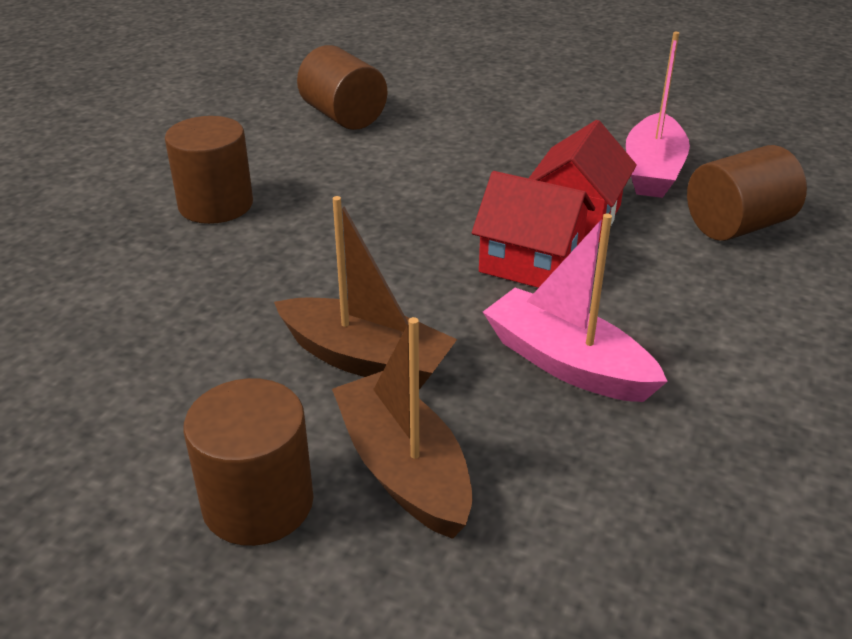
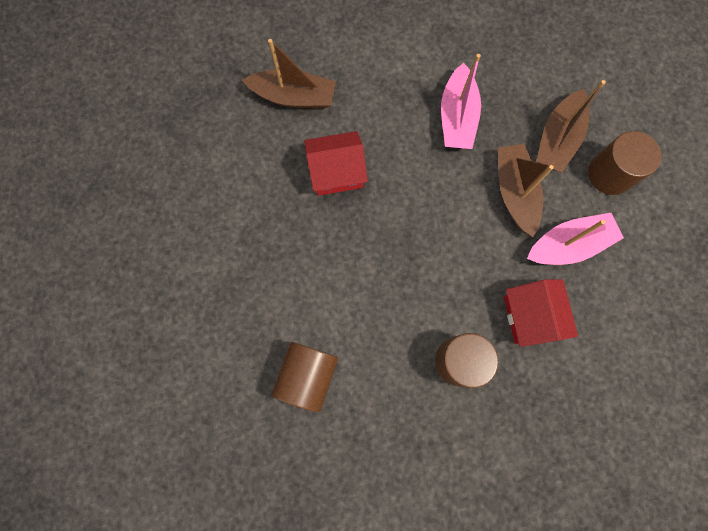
camera: 125 degrees left, 40 degrees up
(531, 262) = (395, 169): red house -> red house (530, 316)
(653, 170) = (259, 158): pink boat -> pink boat (568, 245)
(737, 225) = (293, 97): brown cylinder -> brown boat

